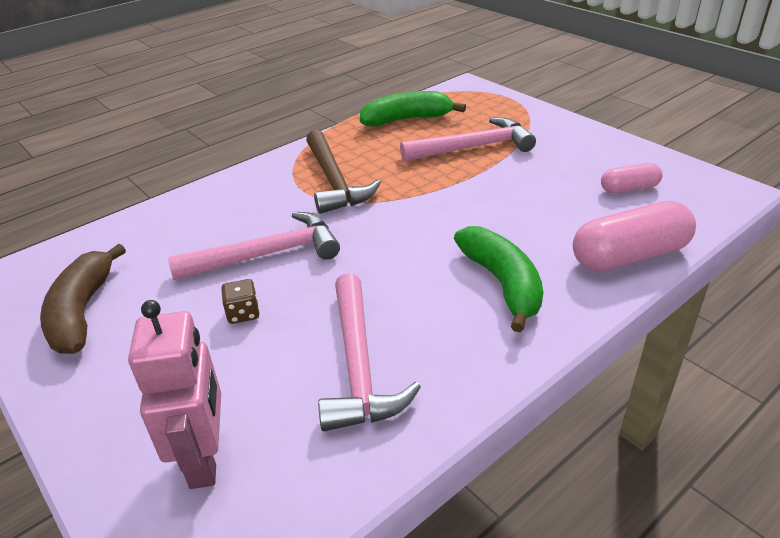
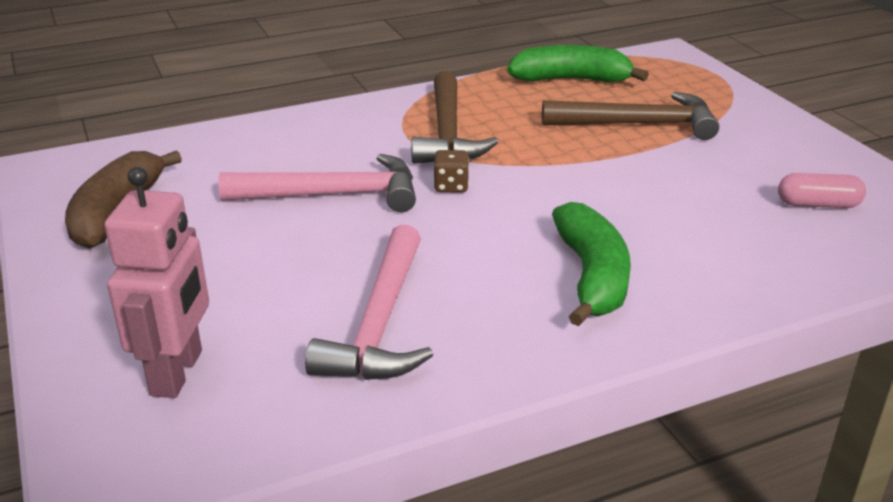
camera: 15 degrees right, 5 degrees down
(243, 313) = (280, 247): brown dice -> brown dice (451, 186)
(473, 147) = (638, 124): pink hammer -> brown hammer
(629, 256) = (772, 279): pink capsule -> none

